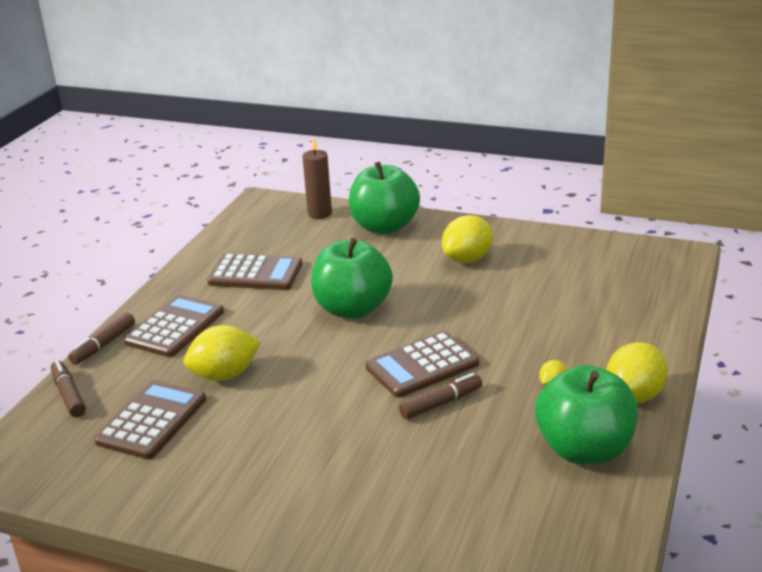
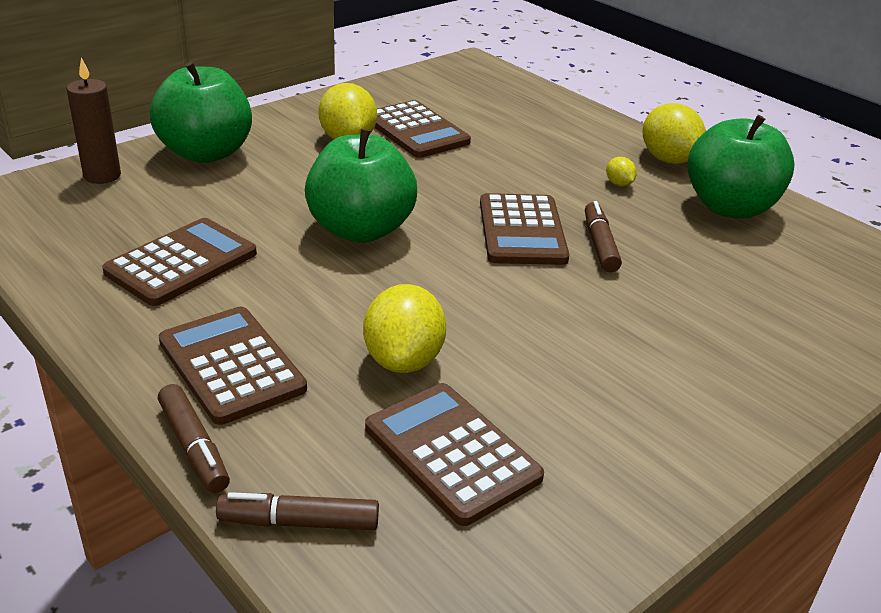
camera: 65 degrees left, 5 degrees up
(518, 277) = (416, 131): none -> brown calculator

